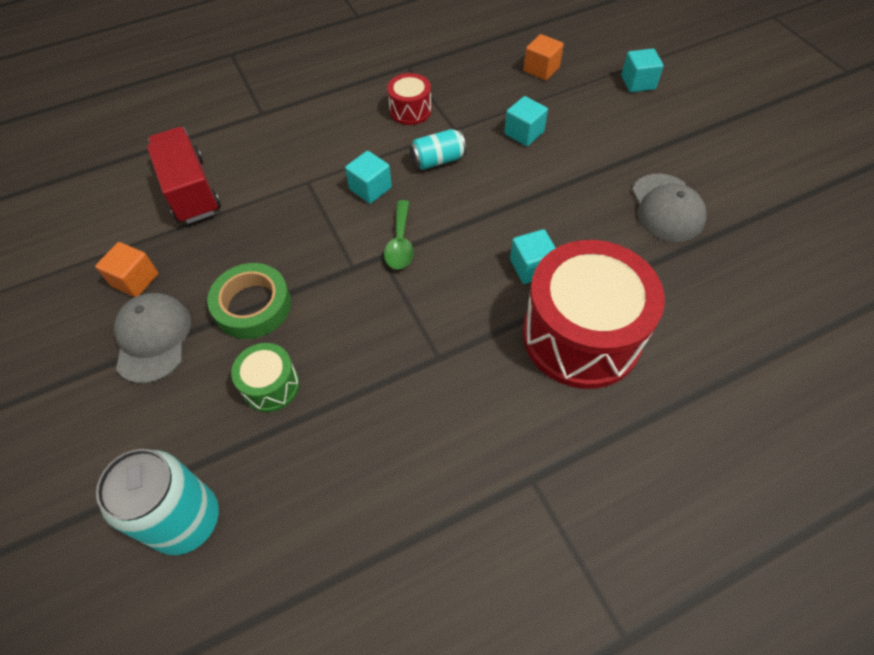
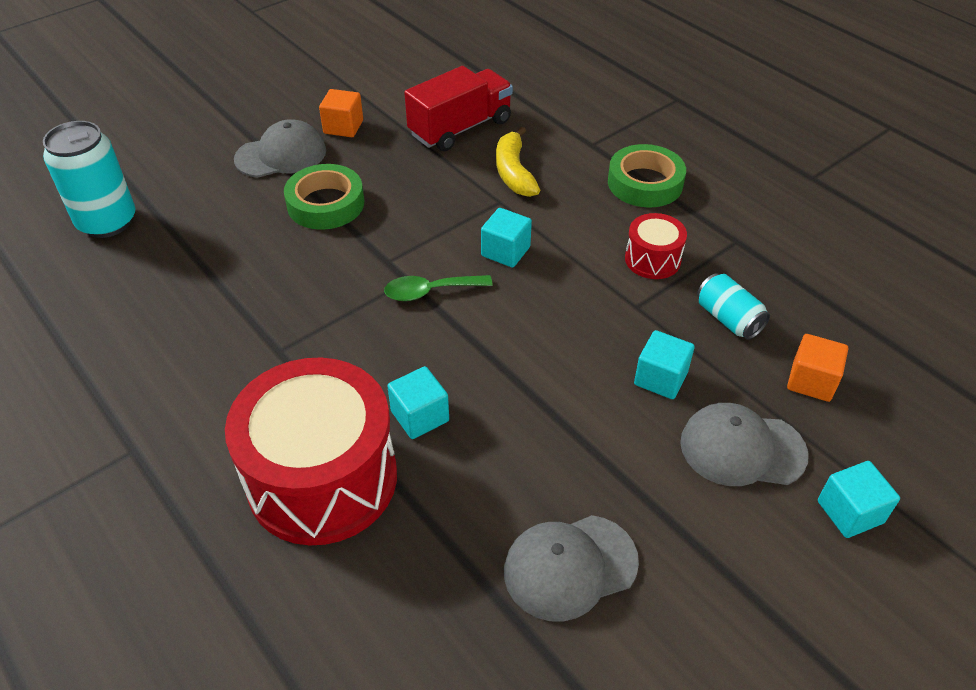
camera: 75 degrees right, 10 degrees down
(271, 386) = (236, 238): green drum -> none
(273, 166) = (514, 172): none -> yellow banana
(325, 95) = (645, 183): none -> green tape
(437, 160) = (573, 300): turquoise can -> turquoise can (728, 319)
(588, 111) = (742, 448): none -> grey cap

